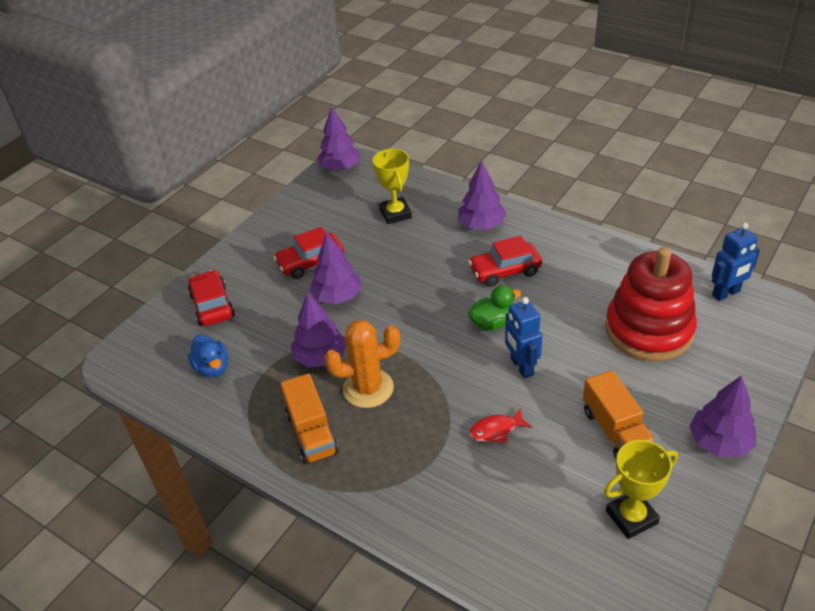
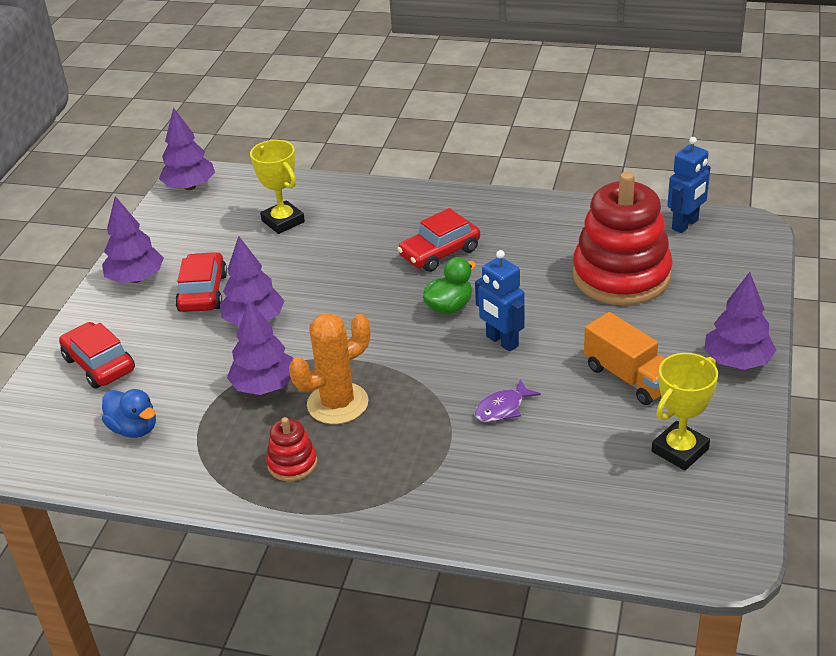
camera: 20 degrees left, 5 degrees down
(311, 262) = (203, 292): red car -> red car turned 135 degrees clockwise
(311, 433) = (292, 463): orange truck -> red stacking toy
(481, 225) = (391, 213): purple tree -> purple tree (136, 278)
(496, 430) = (502, 408): red fish -> purple fish

